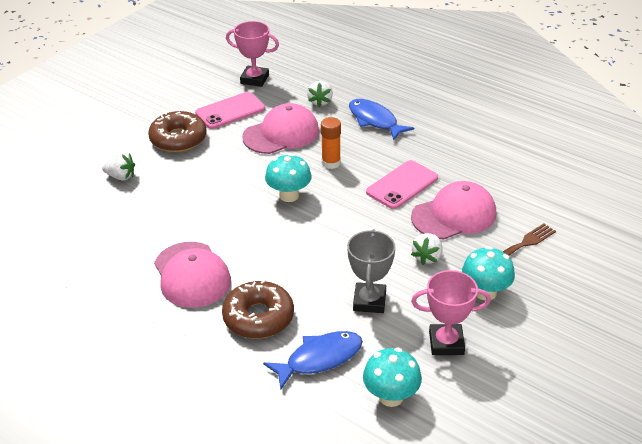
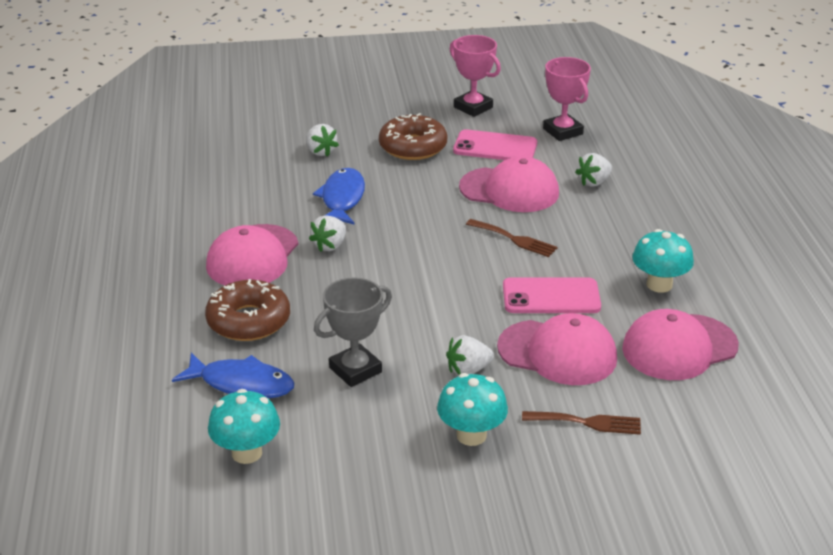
camera: 45 degrees right, 5 degrees down
(230, 235) = (330, 245): none -> white strawberry
(289, 195) = (430, 244): turquoise mushroom -> turquoise mushroom (659, 284)
(331, 163) = (514, 239): orange glue stick -> brown fork
(375, 120) = (622, 226): blue fish -> blue fish (342, 199)
(446, 343) = (362, 448): pink trophy -> pink trophy (473, 107)
(503, 172) = (679, 347): none -> pink cap

